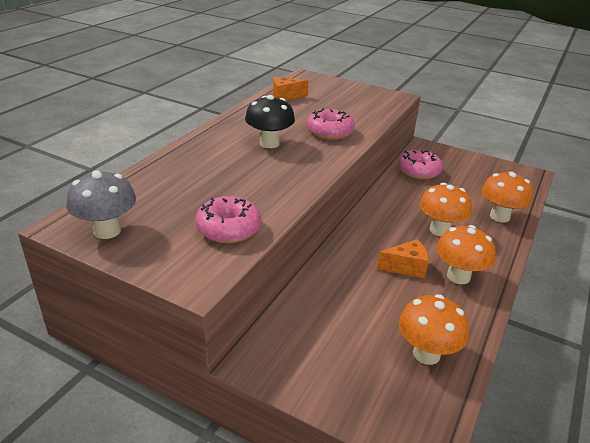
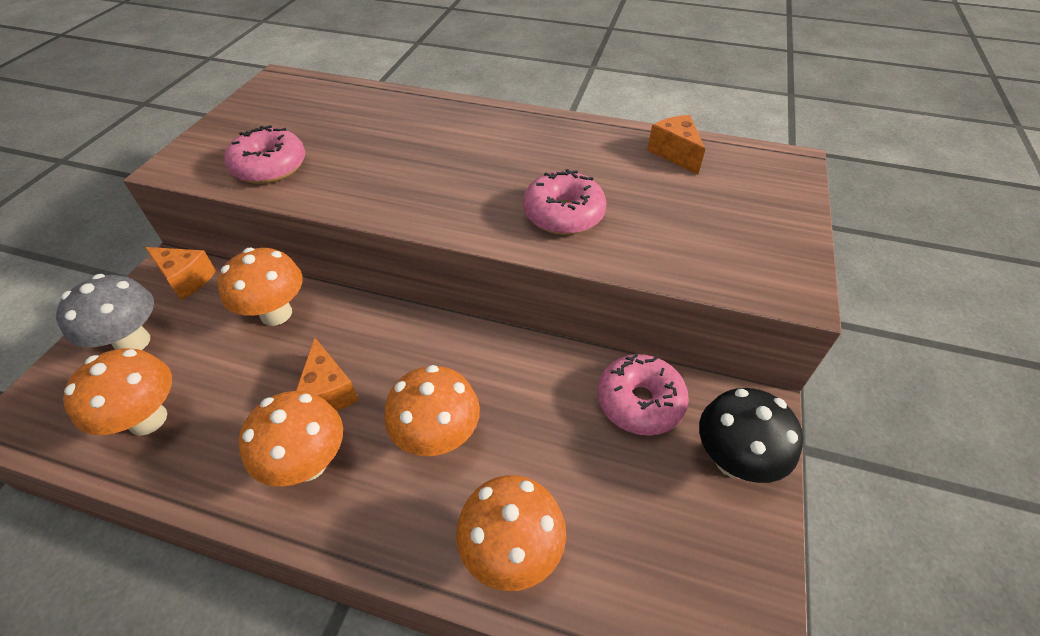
camera: 80 degrees right, 15 degrees up
(107, 231) = (268, 100): grey mushroom -> grey mushroom (133, 342)
(269, 143) = (494, 163): black mushroom -> black mushroom (733, 460)
(275, 347) = (186, 279): none -> orange cheese
(331, 291) = (276, 313): none -> orange mushroom

